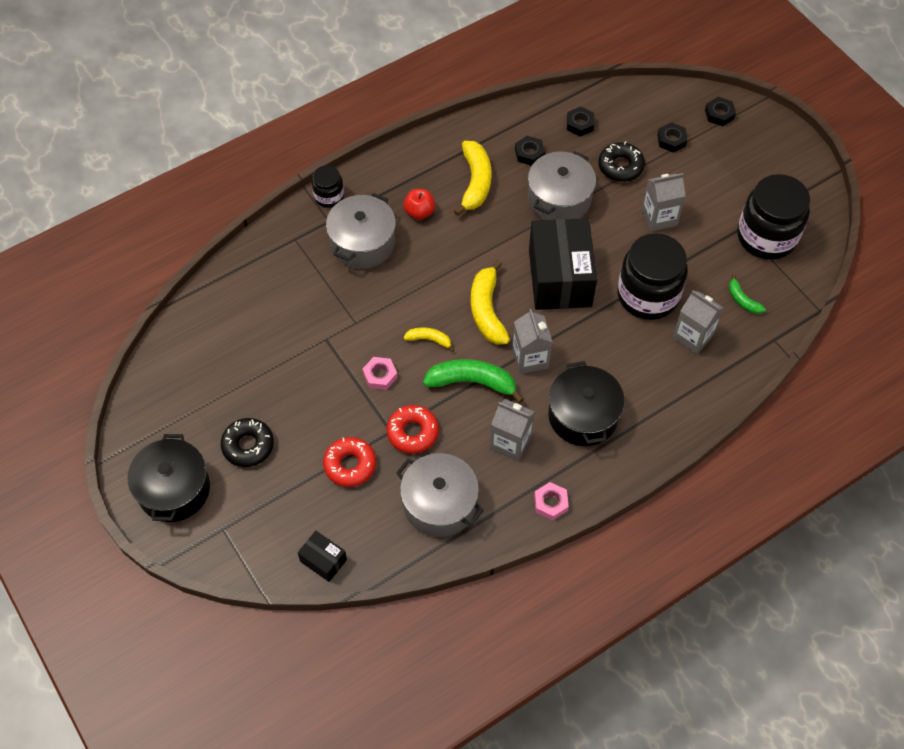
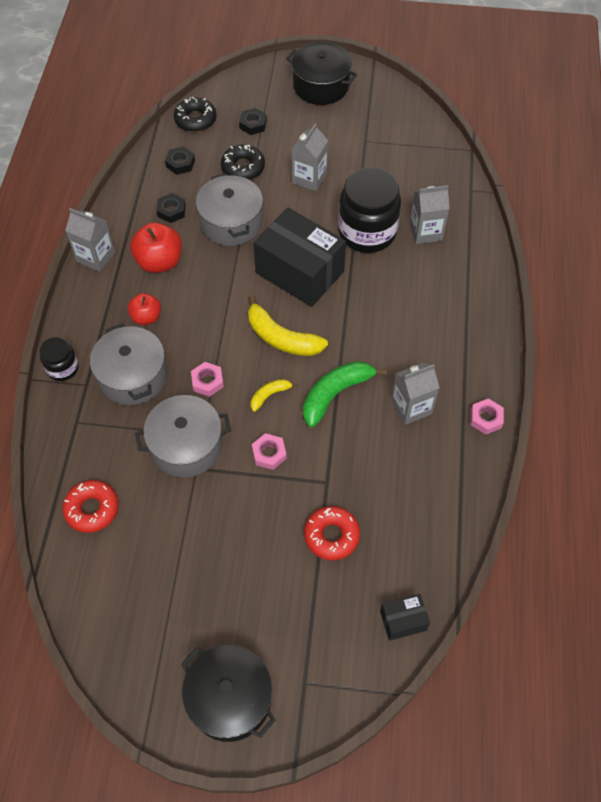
camera: 50 degrees left, 0 degrees up
(248, 445) = (242, 603): black donut -> black donut (195, 120)
(402, 291) = (207, 381): none -> pink nut
(412, 432) = (342, 468): red donut -> red donut (92, 509)
(439, 504) = (423, 495): grey pot -> grey pot (186, 445)
(475, 182) = (159, 262): yellow banana -> red apple
(530, 358) = (350, 341): grey carton -> grey carton (96, 257)
(583, 415) = (430, 344): black pot -> black pot (321, 86)
(719, 114) = (261, 84): black nut -> none
(742, 300) = (423, 183): green banana -> none
(766, 237) = (386, 134): black jar -> none

